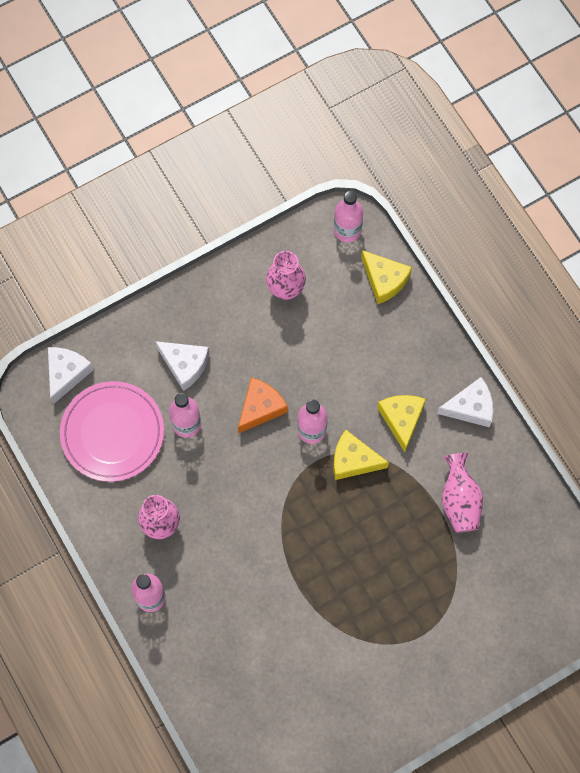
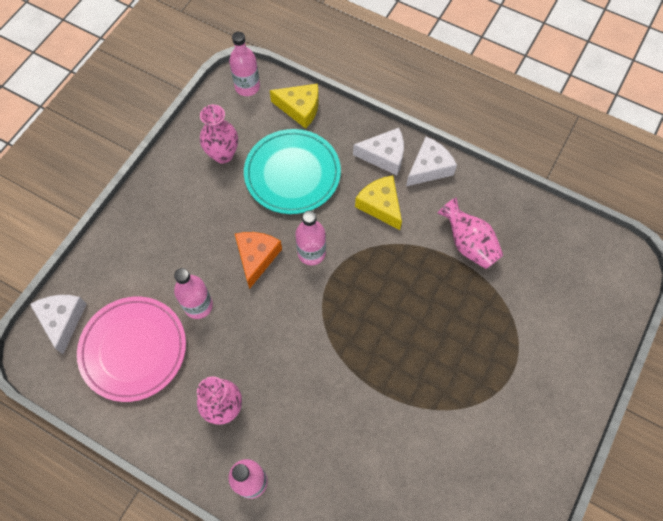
camera: 30 degrees left, 5 degrees down
(185, 365) = (169, 257): white cheese -> white cheese (384, 156)
(338, 344) = (292, 174): none -> turquoise plate
(353, 460) = (361, 258): yellow cheese -> none

